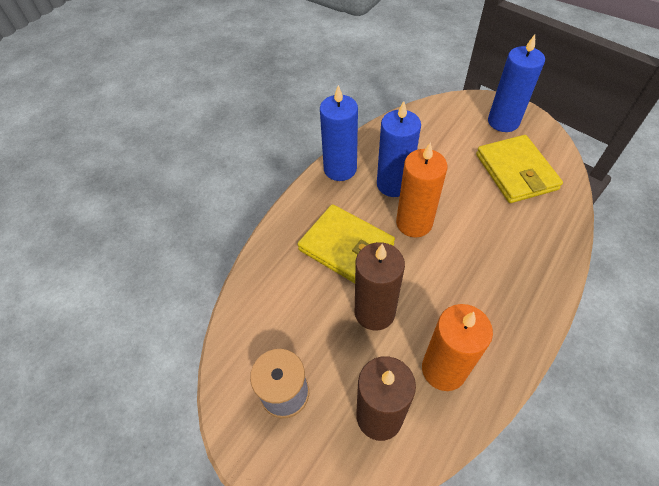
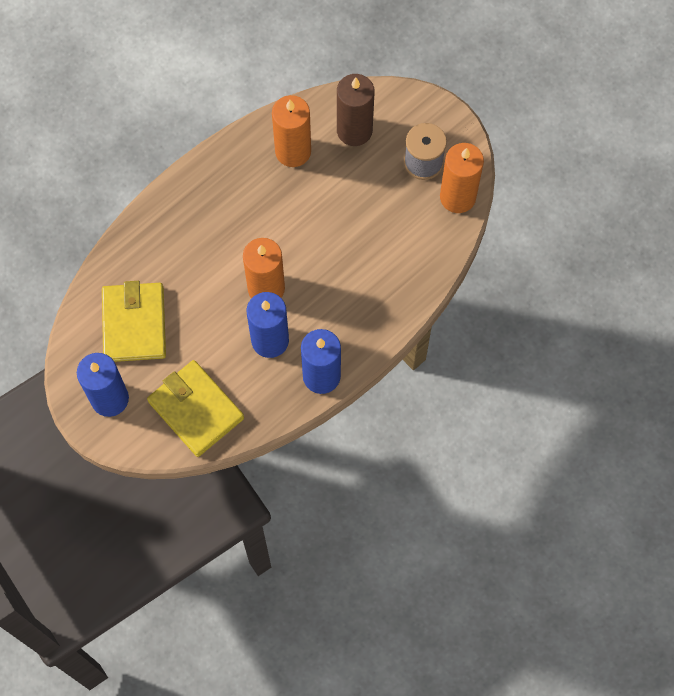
camera: 170 degrees left, 15 degrees up
(238, 358) = (457, 197): none -> orange candle
(346, 247) = (341, 277): yellow wallet -> yellow wallet (196, 410)
(374, 312) = (333, 209): brown candle -> none

